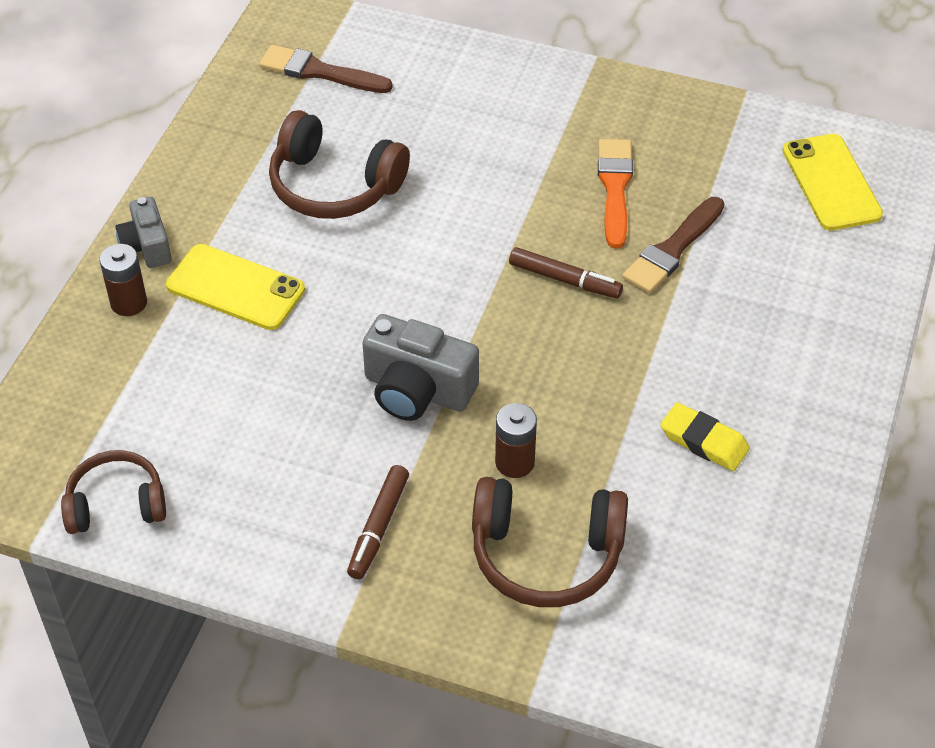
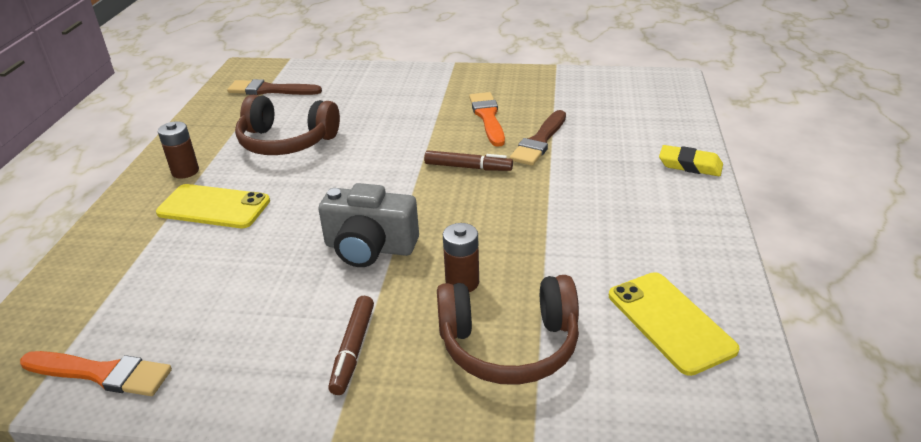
camera: 10 degrees left, 15 degrees down
(116, 504) = (102, 373): brown headphones -> orange brush
(129, 303) = (124, 228): brown battery -> brown battery (185, 171)
(147, 246) = (142, 193): grey camera -> none
(704, 441) = (610, 244): yellow eraser -> yellow eraser (690, 165)
(831, 182) = (631, 96): yellow phone -> yellow phone (670, 322)

